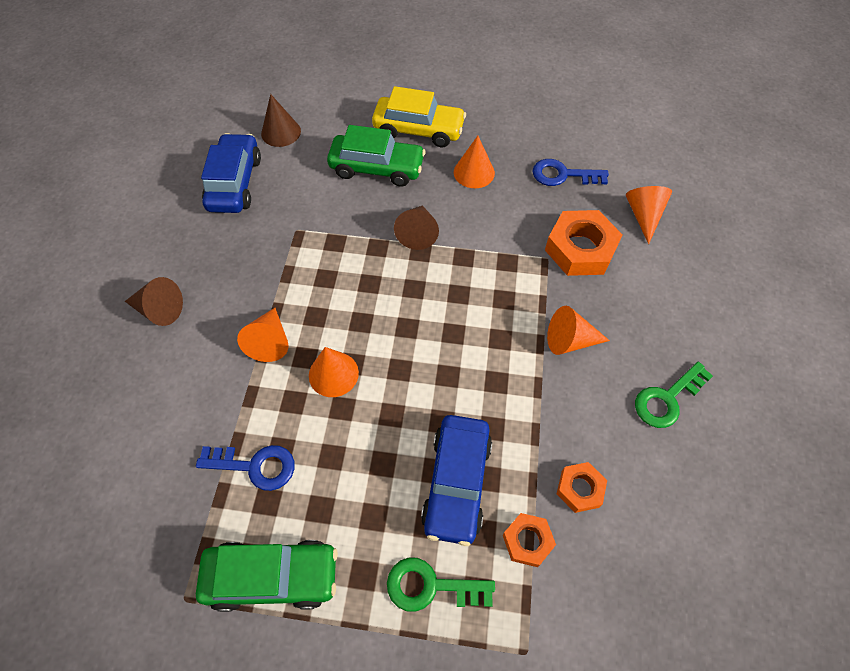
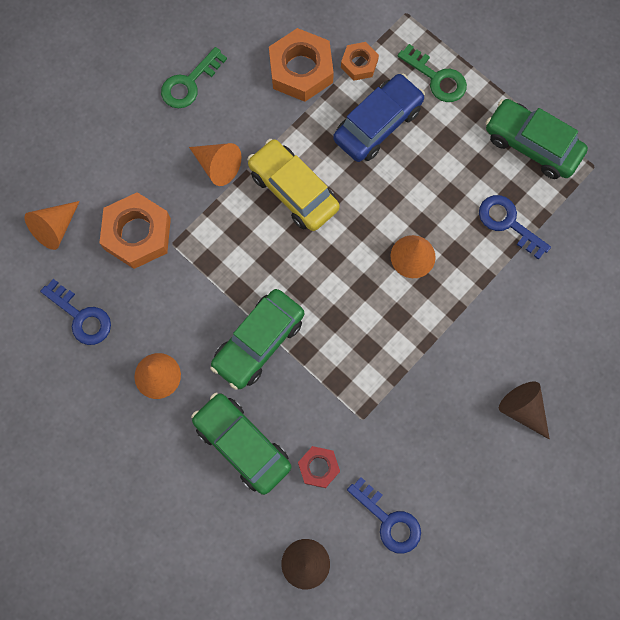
camera: 145 degrees left, 15 degrees up
(235, 183) = (388, 520): blue car -> blue key
(270, 341) = (446, 317): orange cone -> none
(309, 185) = (318, 467): none -> red nut
(418, 130) = (167, 468): yellow car -> yellow car (293, 190)
(418, 233) = (258, 342): brown cone -> green car
(580, 489) = (301, 70): orange nut -> orange nut, size x1.81
(667, 399) = (189, 83): green key -> green key turned 135 degrees clockwise

